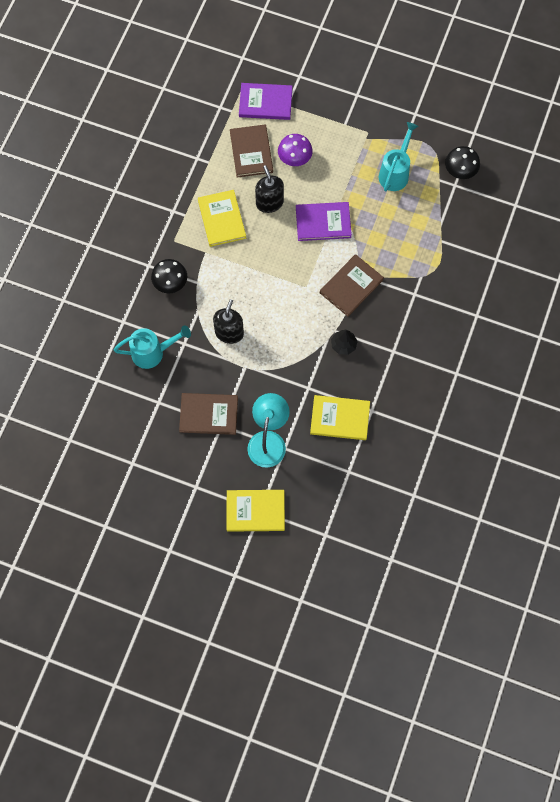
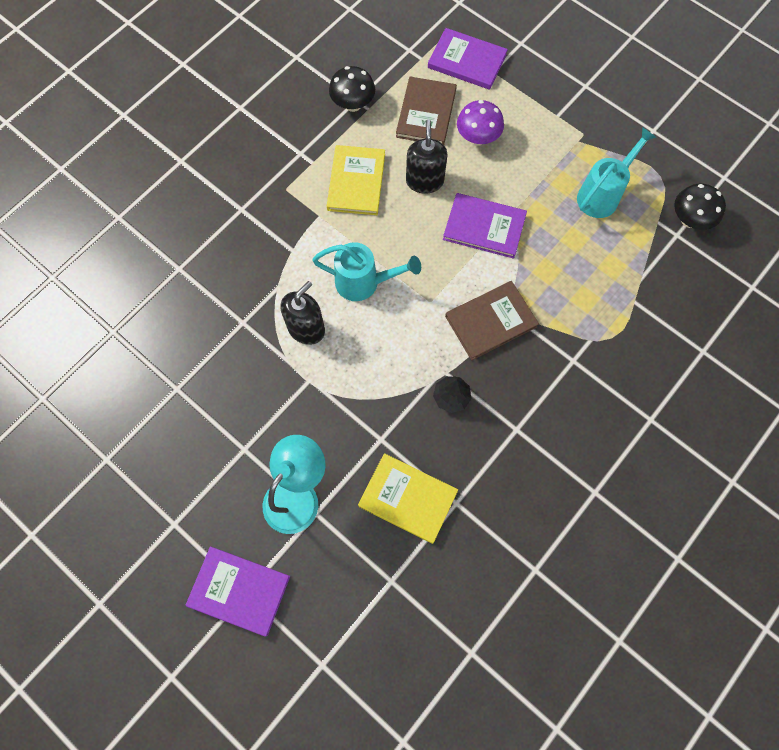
camera: 20 degrees right, 0 degrees up
(152, 352) = (197, 320): turquoise watering can -> turquoise watering can (363, 282)
(170, 283) = (259, 240): black mushroom -> black mushroom (353, 104)
(209, 414) = (234, 428): brown book -> none
(255, 511) = (239, 591): yellow book -> purple book

